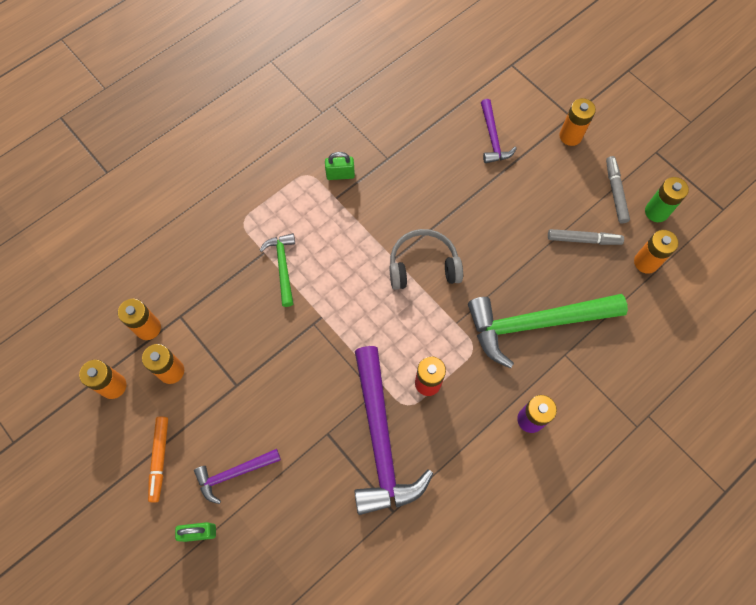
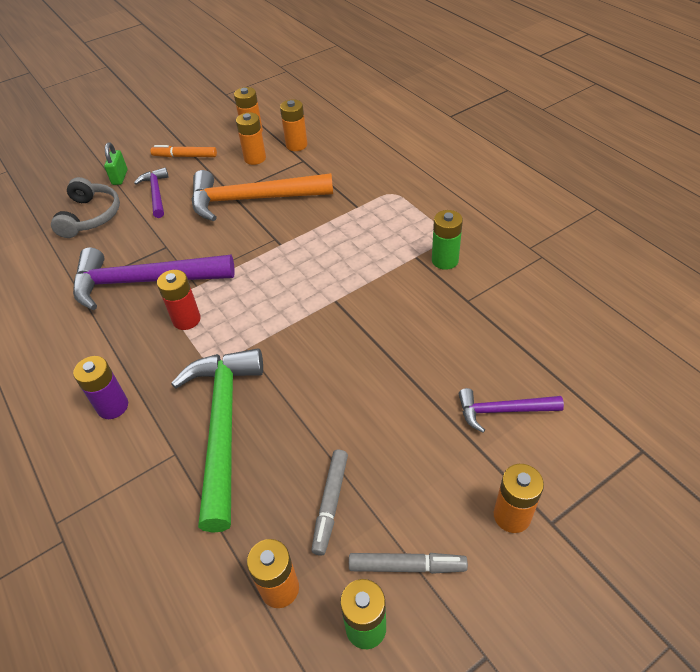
camera: 100 degrees right, 20 degrees down
(249, 358) = (252, 200): none -> orange hammer
(282, 266) = (339, 219): green hammer -> none
(340, 175) = (445, 260): green padlock -> green battery
(423, 266) = (321, 324): grey headphones -> grey headphones (90, 216)

